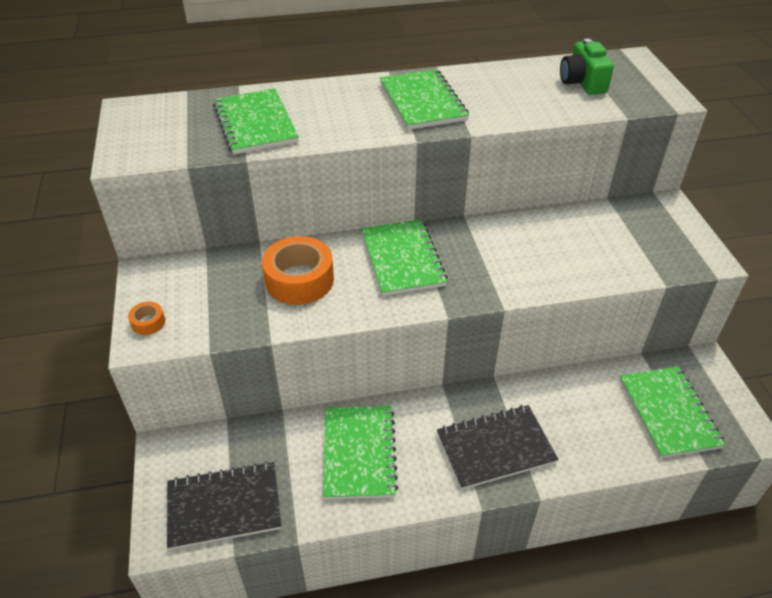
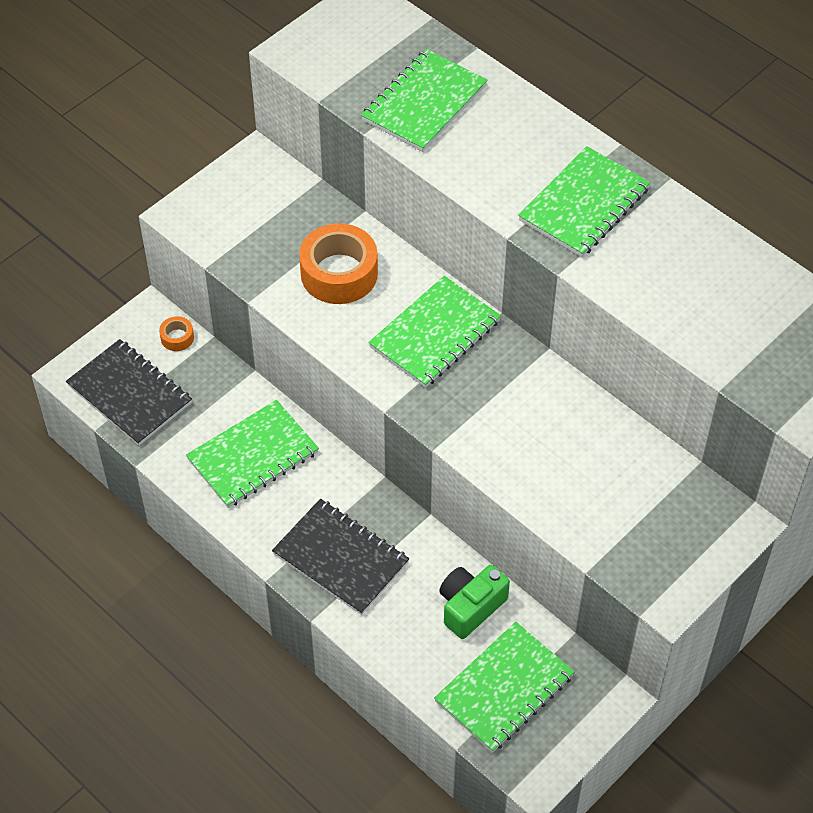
camera: 55 degrees right, 10 degrees up
(148, 322) = (202, 205): orange tape -> orange tape (177, 337)
(582, 82) = (761, 320): green camera -> green camera (470, 607)

